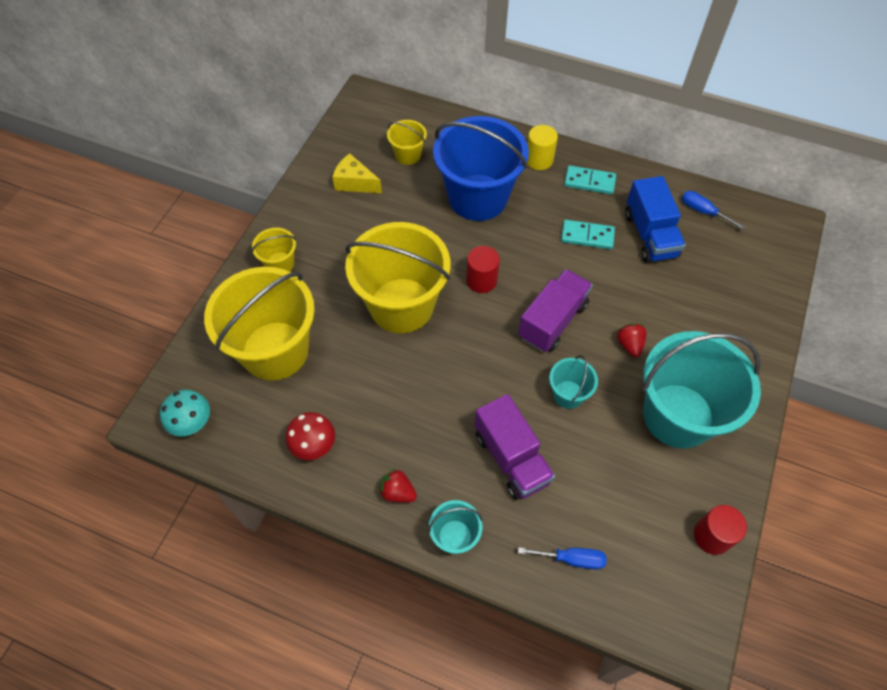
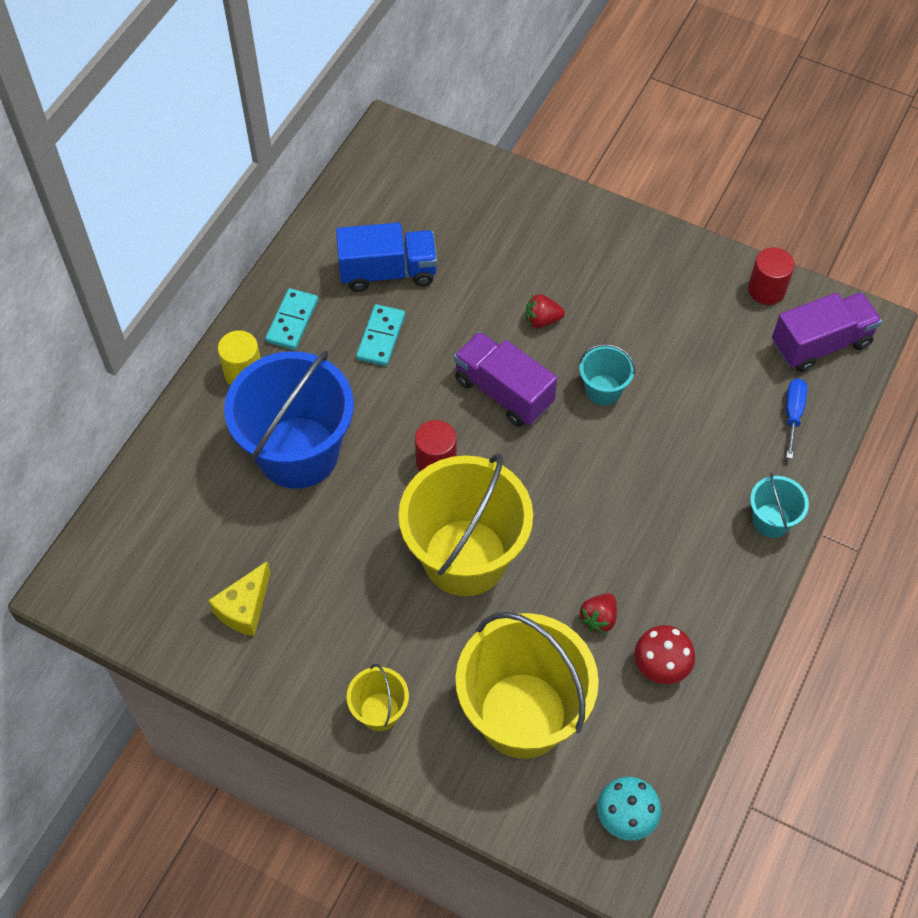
camera: 85 degrees left, 0 degrees up
(398, 492) = (720, 575): red strawberry -> red strawberry (598, 619)
(408, 155) = (203, 534): yellow bucket -> none
(511, 458) = (680, 456): purple truck -> purple truck (820, 344)
(678, 415) = (633, 292): turquoise bucket -> none
(703, 211) = (359, 212): blue screwdriver -> none

